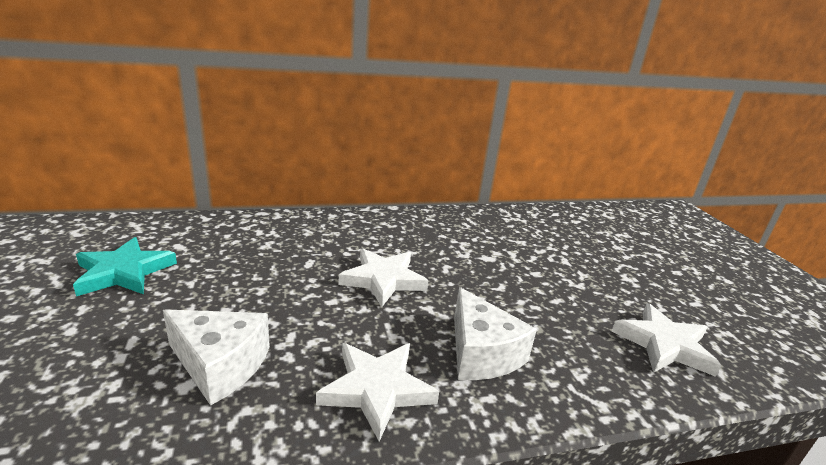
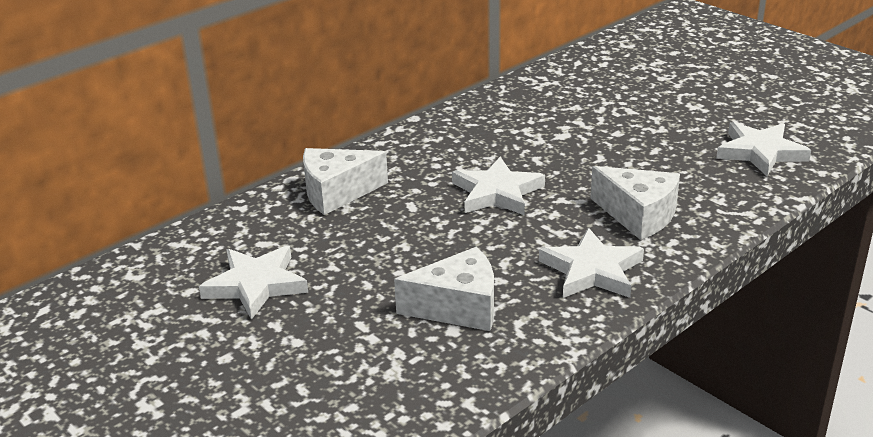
camera: 25 degrees left, 5 degrees up
(123, 272) = (256, 285): turquoise star -> white star
(274, 233) = (337, 192): none -> white cheese

